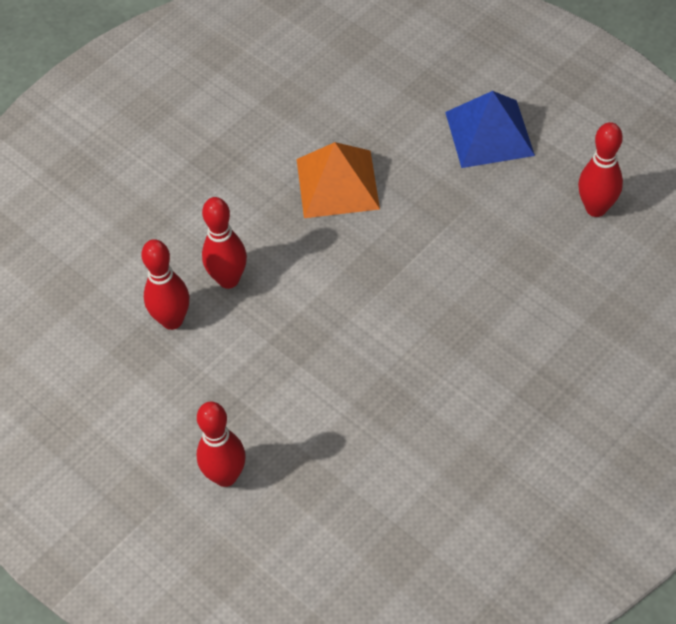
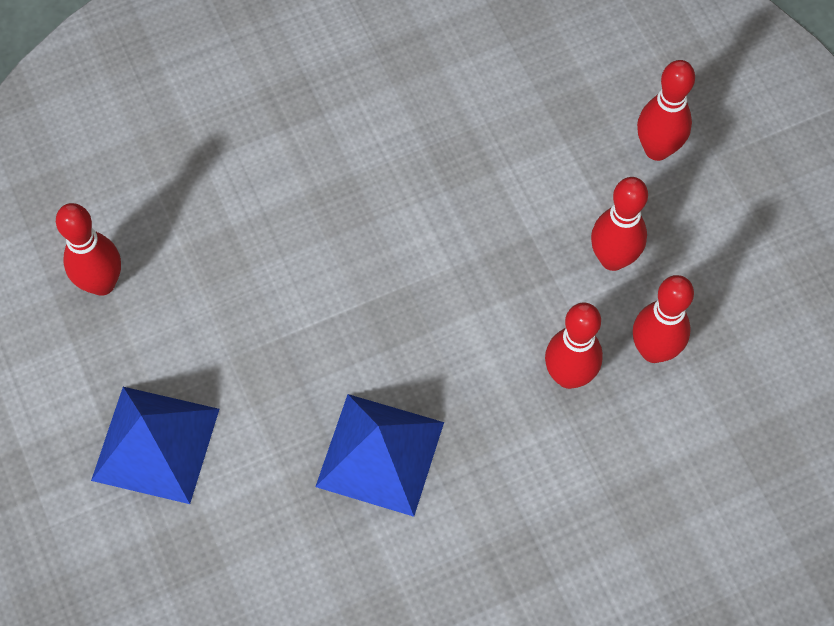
camera: 160 degrees left, 10 degrees up
(228, 373) = (612, 259): none -> red bowling pin
(337, 184) = (380, 454): orange pyramid -> blue pyramid

